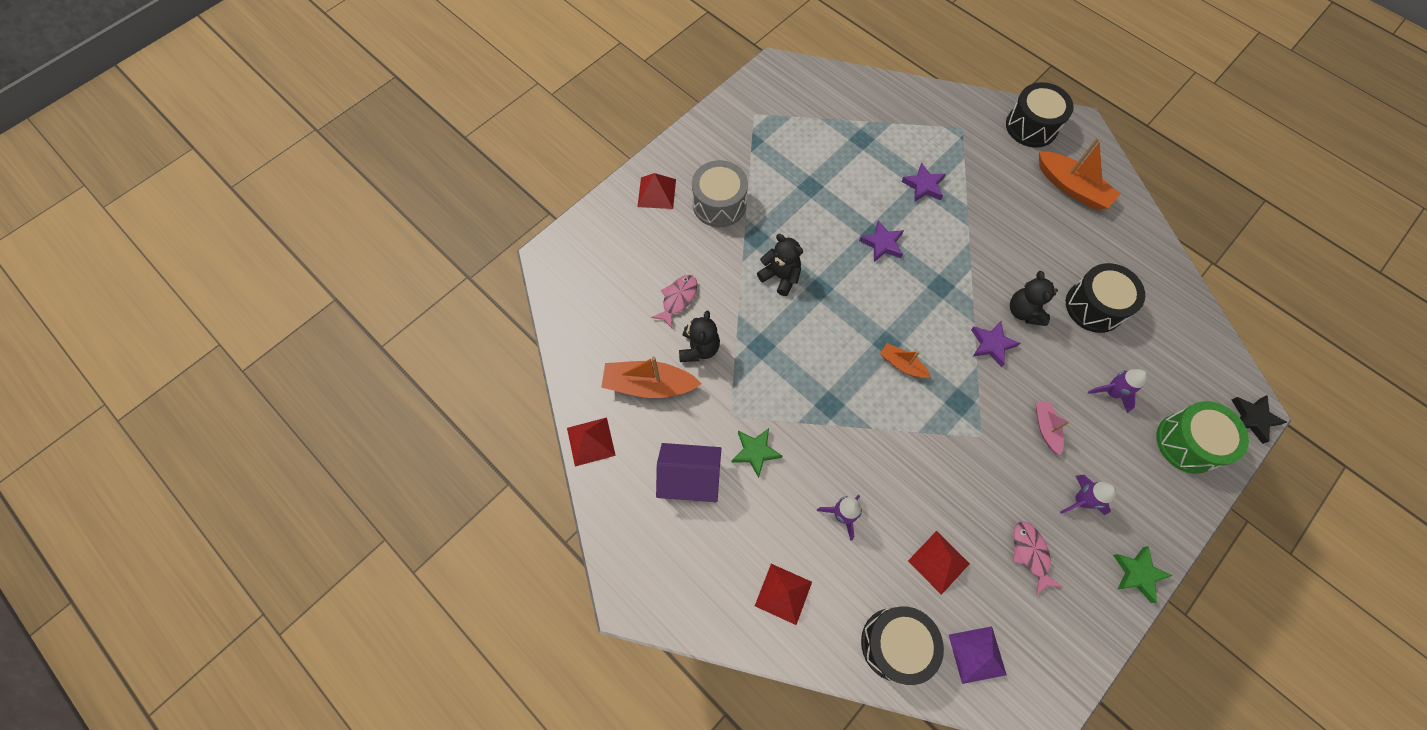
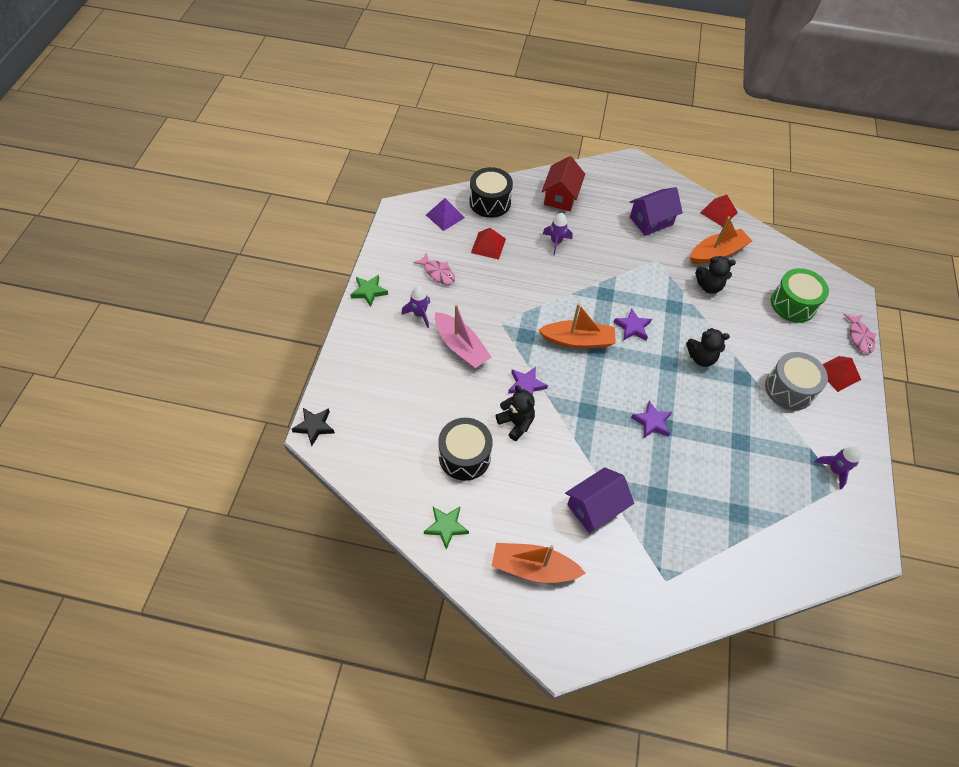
camera: 145 degrees right, 10 degrees down
(678, 299) = (750, 308): pink fish -> pink fish (859, 337)
(699, 348) = (709, 286): black teddy bear -> black teddy bear turned 60 degrees counterclockwise
(755, 452) = (627, 249): green star -> green star (446, 527)
(783, 594) = (561, 196): red pyramid -> red house
(902, 364) = (578, 340): orange boat -> orange boat, size x1.79
(923, 186) = (657, 494): purple star -> purple star (632, 327)
(988, 203) = (595, 507): none -> purple house
(1031, 126) = (605, 623): black drum -> none
(1046, 428) = (461, 347): pink boat -> pink boat, size x1.79
(1111, 393) = (425, 393): purple rocket -> purple rocket (834, 470)
(1188, 443) = (359, 385): green drum -> green drum (793, 304)

